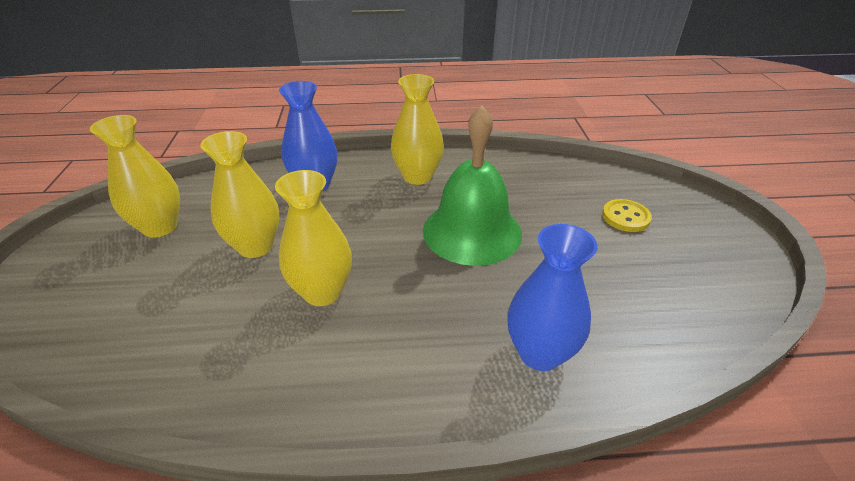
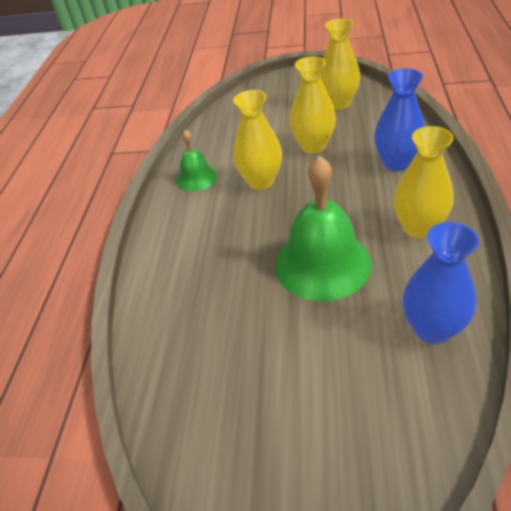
camera: 105 degrees right, 5 degrees up
(294, 375) = (197, 178): none -> green bell
(540, 353) = (176, 290): blue vase -> blue vase (432, 328)
(625, 217) = (341, 409): yellow button -> none

